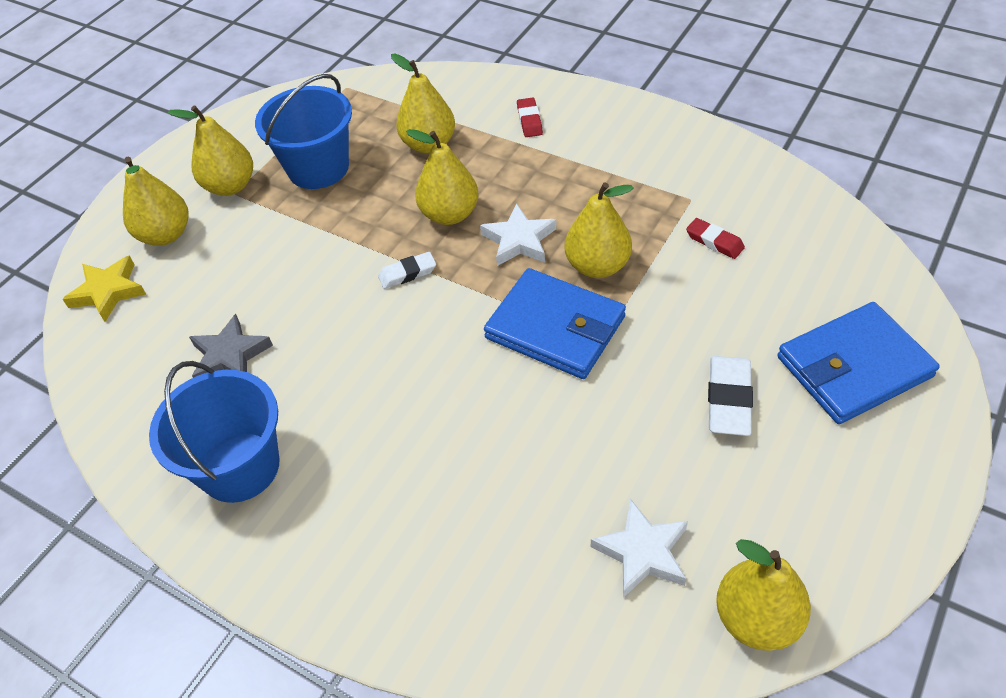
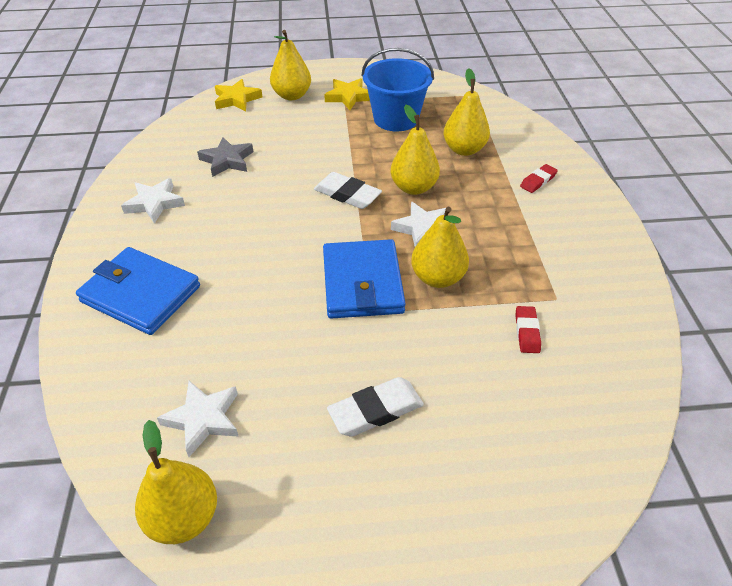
camera: 50 degrees right, 5 degrees down
(230, 186) = (348, 97): yellow pear -> yellow star
(240, 467) = (154, 203): blue bucket -> white star
(407, 273) = (347, 195): white eraser -> white eraser, size x1.58
(854, 367) = (478, 484): blue wallet -> blue wallet (141, 294)

